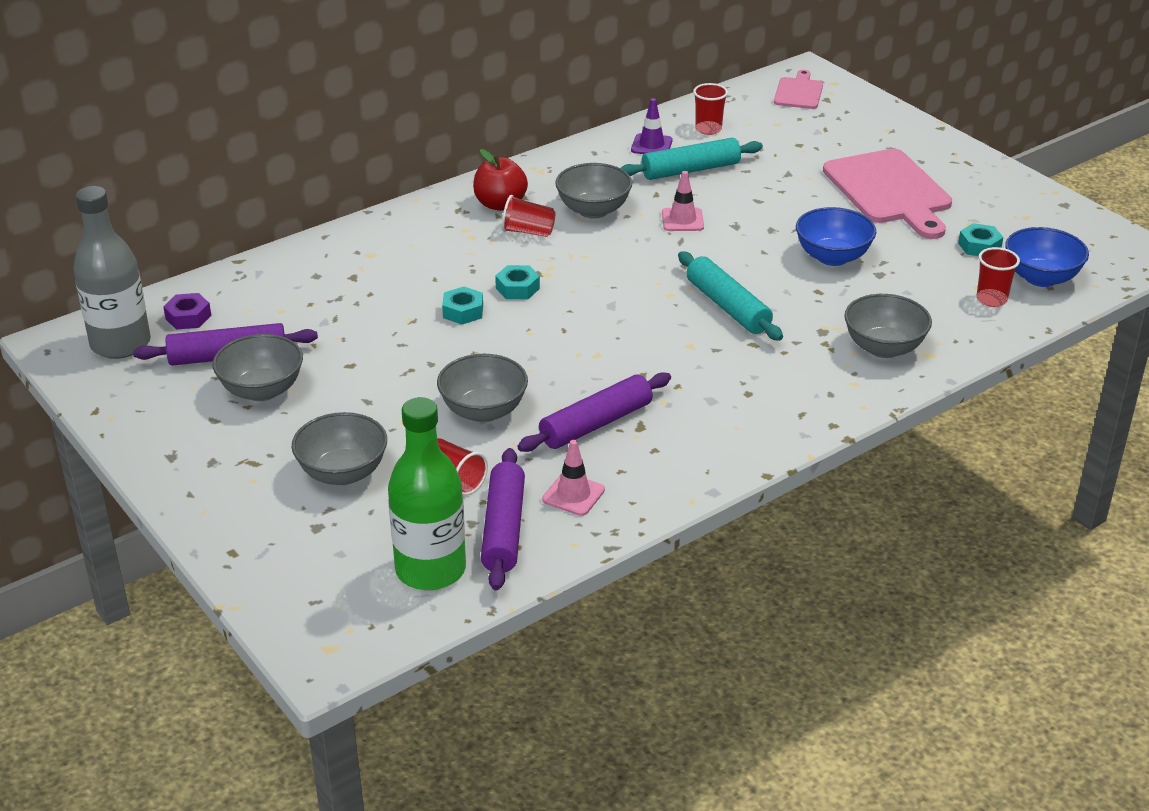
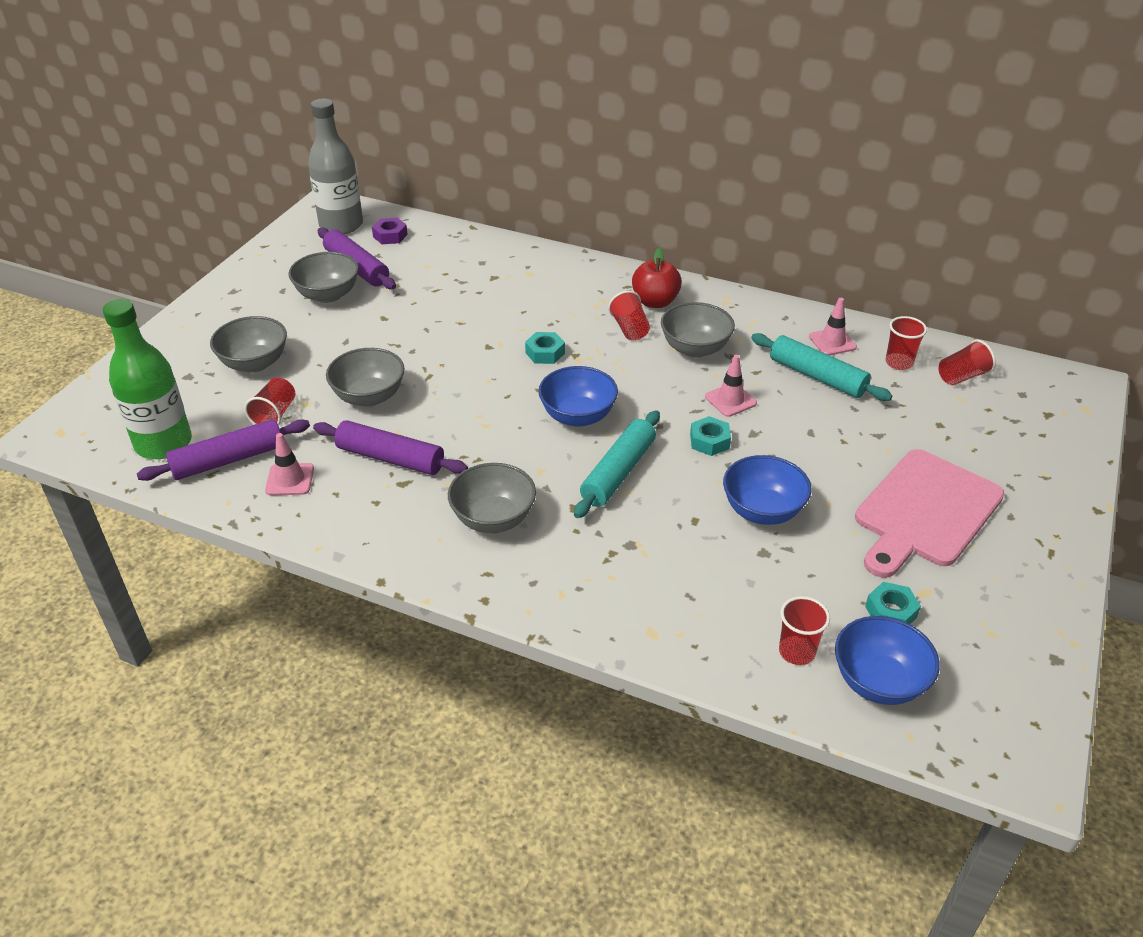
camera: 60 degrees right, 5 degrees up
(463, 311) = (491, 340): turquoise nut -> turquoise nut (709, 441)
(631, 301) = (578, 416): none -> blue bowl
(651, 145) = (832, 342): purple traffic cone -> pink traffic cone
(751, 112) = (961, 377): none -> red cup
(798, 92) = (1037, 392): pink cutting board -> none
(883, 348) = (637, 595): grey bowl -> grey bowl (493, 519)

